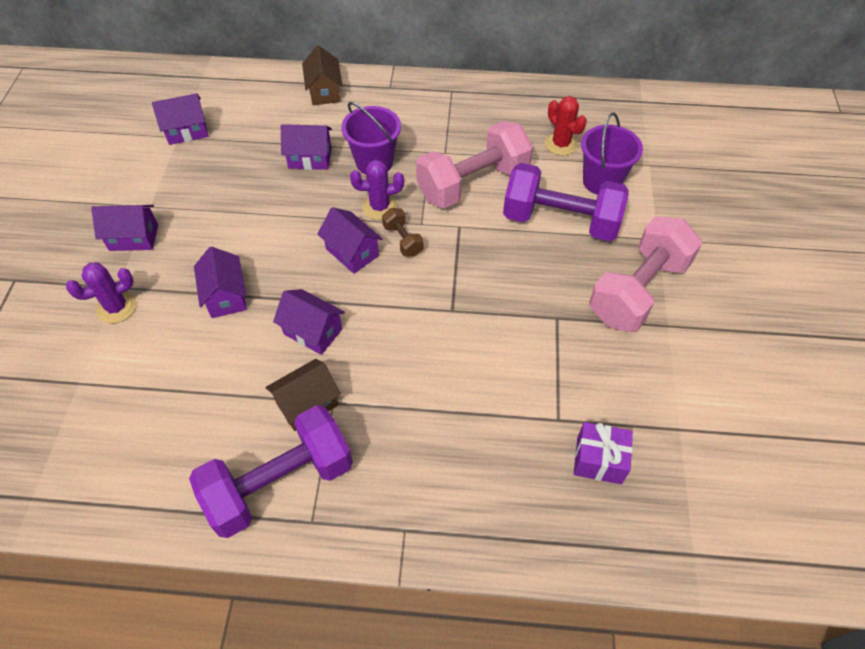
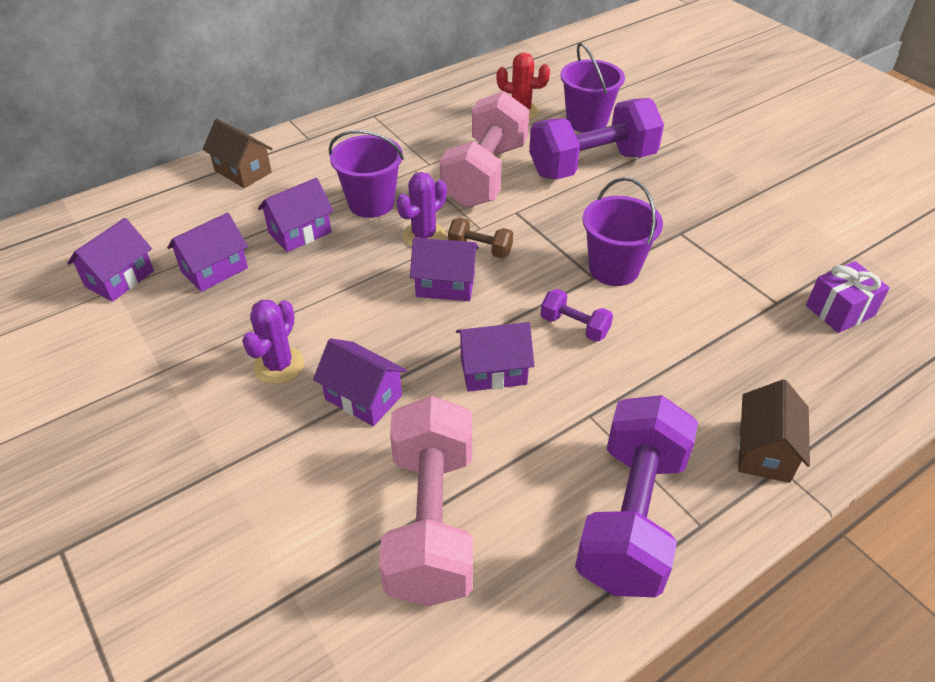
camera: 40 degrees left, 10 degrees down
(117, 307) = (245, 488): purple cactus -> purple cactus (279, 365)
(134, 238) = (179, 410): purple house -> purple house (214, 270)
(307, 404) = (568, 433): brown house -> brown house (764, 451)
(396, 337) = (574, 326): none -> purple dumbbell
(473, 313) = (614, 269): none -> purple bucket
(638, 291) = (711, 181): pink dumbbell -> pink dumbbell (431, 521)

